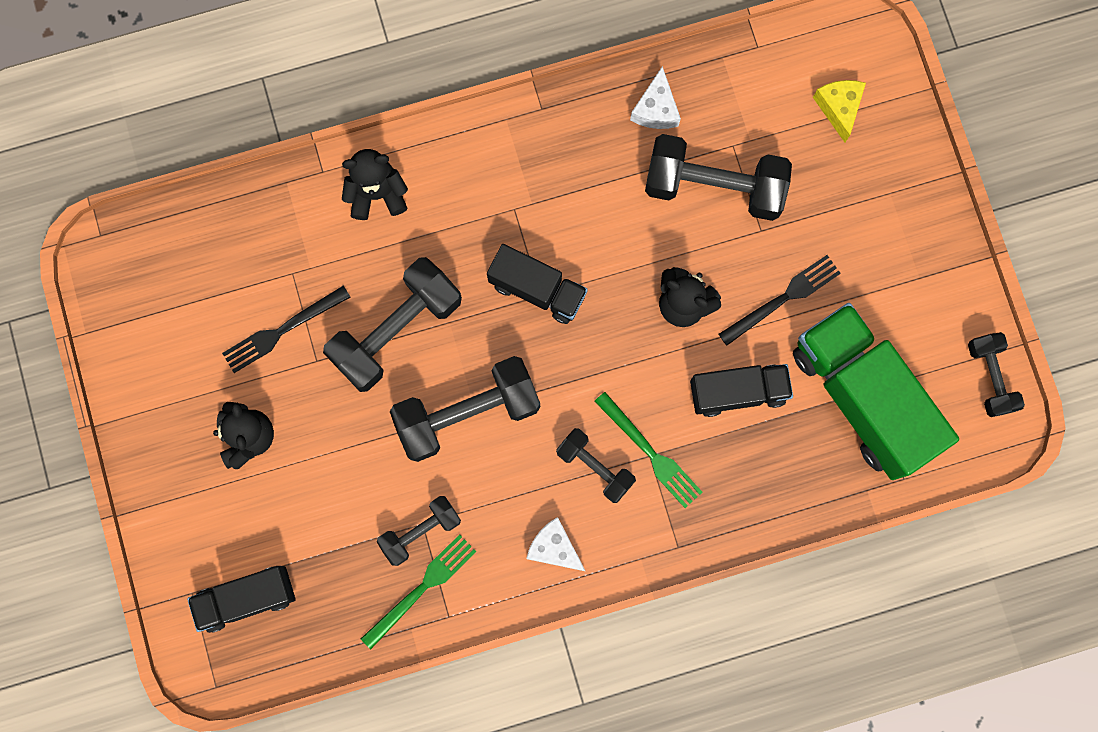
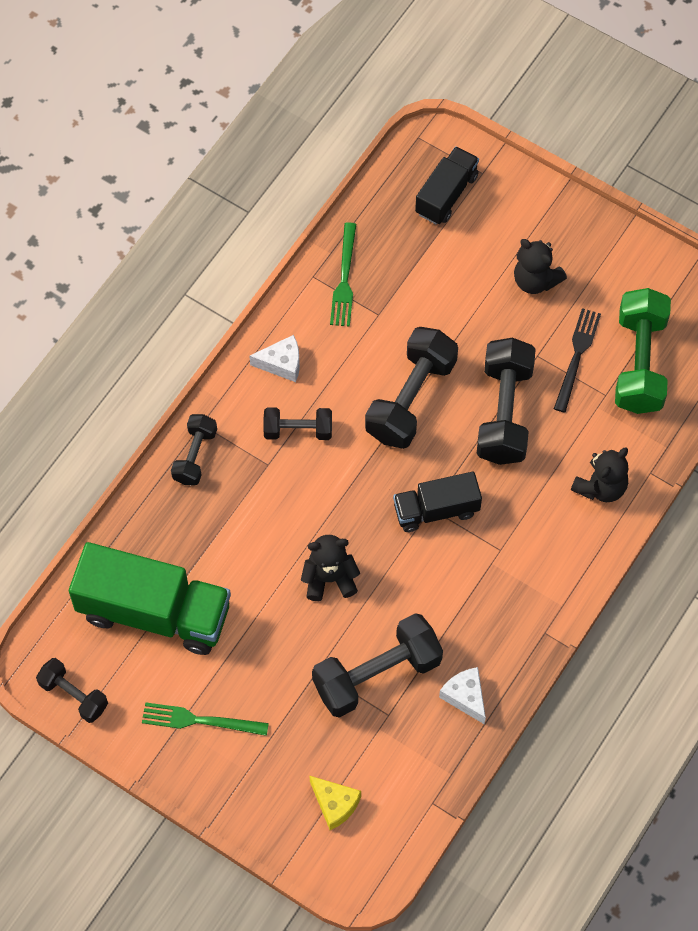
camera: 140 degrees right, 15 degrees down
(234, 278) = (639, 363): none -> green dumbbell
(420, 531) = (375, 309): black dumbbell -> black dumbbell (195, 456)
(650, 452) = (269, 466): green fork -> green fork (200, 720)
(738, 392) = (243, 549): black truck -> none
(782, 299) = (263, 635): black fork -> none

